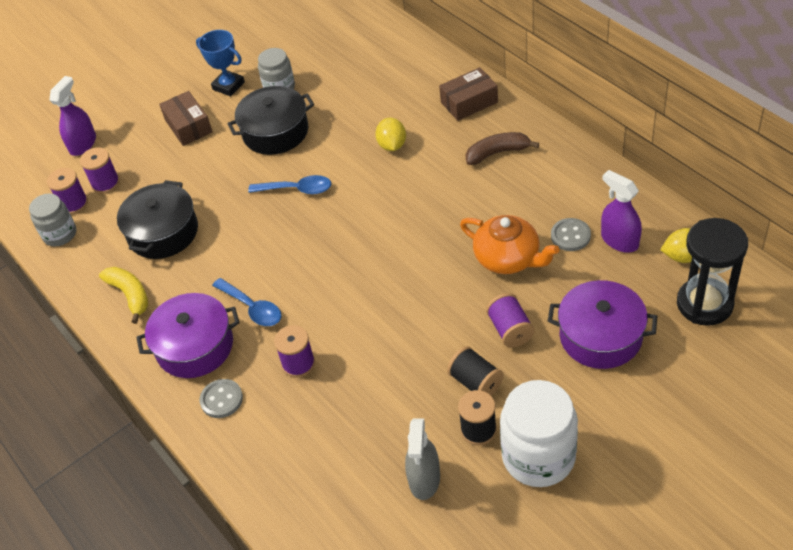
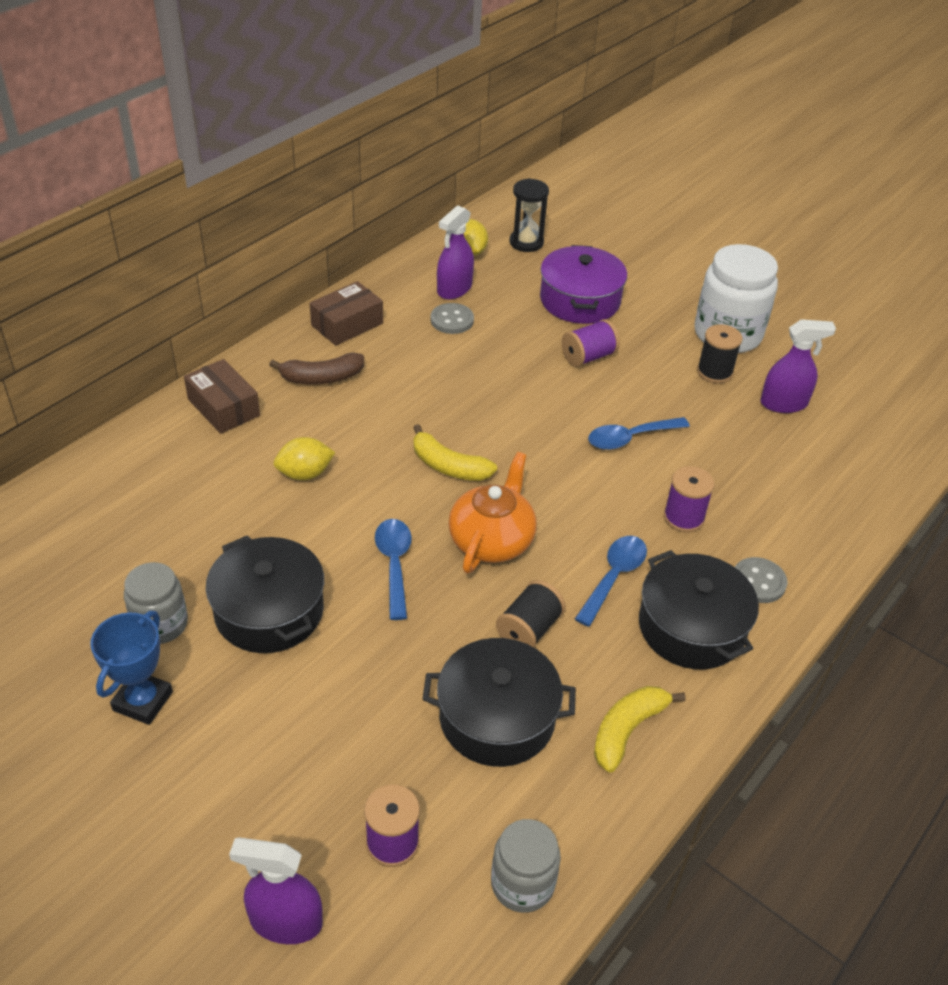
camera: 110 degrees left, 5 degrees down
(74, 204) = (447, 884): purple spool -> none
(188, 126) = (246, 741): brown box -> brown box (347, 324)
(195, 346) = (691, 627): purple pot -> black pot
(385, 222) = (448, 466): none -> yellow banana
(396, 343) = (630, 438): none -> blue spoon
(424, 479) = (784, 403): grey spray bottle -> purple spray bottle
(475, 382) = (660, 377): black spool -> black spool (529, 629)
(497, 153) = (321, 378): brown banana -> brown banana turned 75 degrees counterclockwise
(508, 258) = (491, 362): orange teapot -> orange teapot (492, 540)
(704, 304) = (526, 242): black hourglass -> black hourglass, size x0.66

